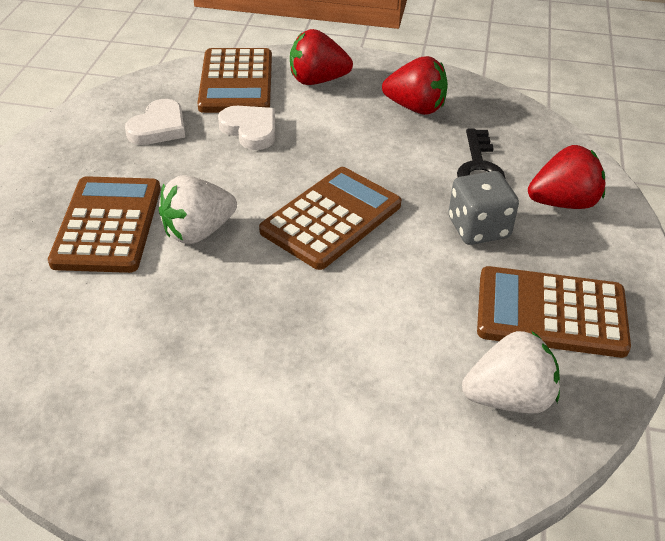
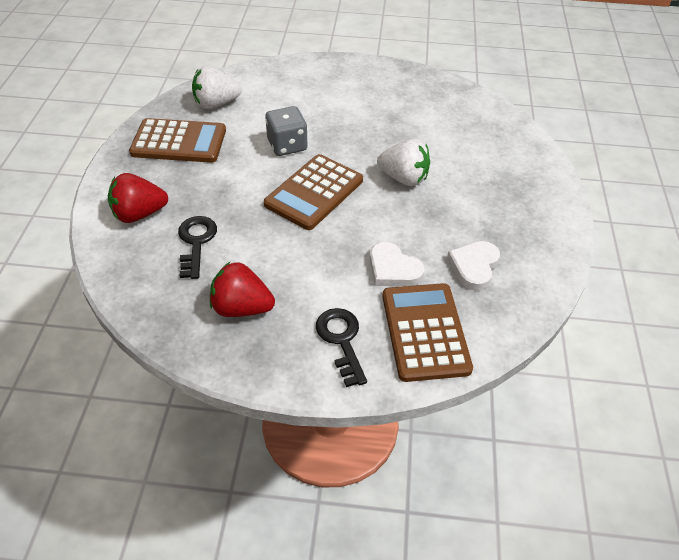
camera: 175 degrees right, 5 degrees up
(107, 225) = (467, 179): brown calculator -> none
(198, 231) = (404, 178): white strawberry -> white strawberry turned 60 degrees clockwise
(317, 80) = (341, 341): red strawberry -> black key
(478, 228) = (209, 191): grey dice -> grey dice (287, 145)

